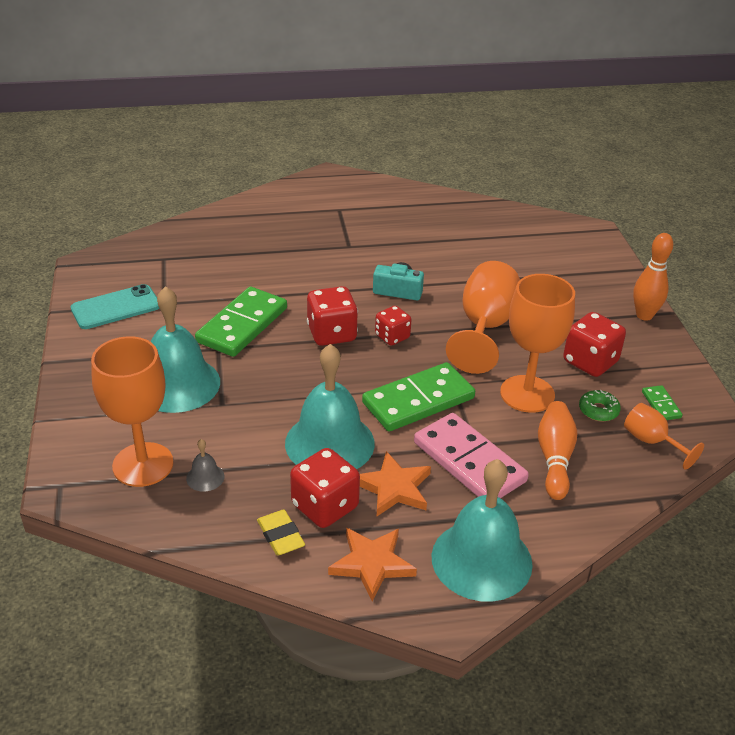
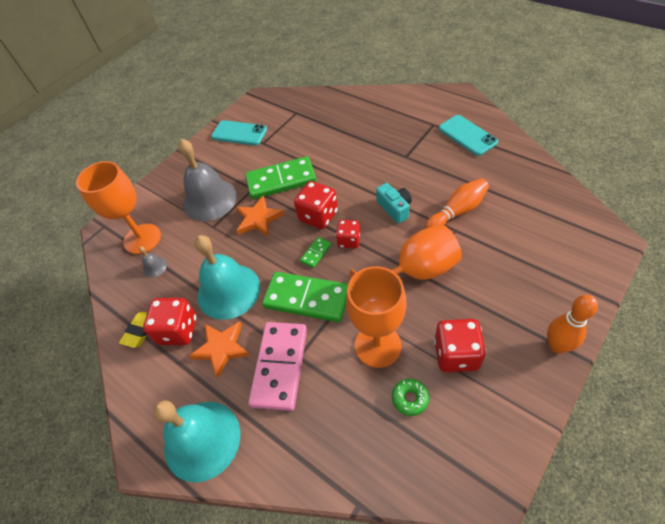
camera: 55 degrees right, 15 degrees up
(177, 384) = (210, 199): turquoise bell -> grey bell
(372, 564) = (153, 387): orange star -> orange star (258, 219)
(384, 205) = (467, 135): none -> turquoise phone
(554, 458) = (332, 409): orange bowling pin -> orange bowling pin (457, 211)
(652, 442) = (415, 458): orange goblet -> none
(661, 405) = (464, 434): green domino -> green domino (316, 253)

